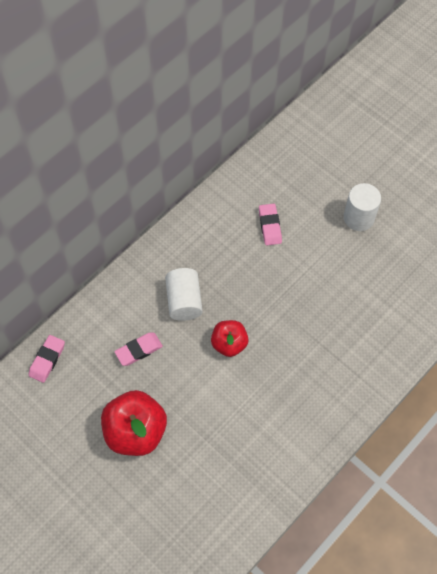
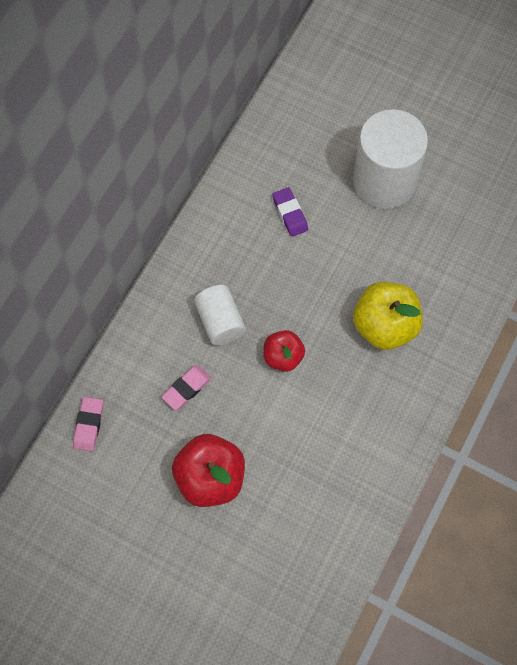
camera: 15 degrees left, 5 degrees up
(270, 226) = (290, 214): pink eraser -> purple eraser
(325, 339) = (385, 326): none -> yellow apple
(358, 218) = (384, 181): white cylinder -> white cylinder, size x1.81

